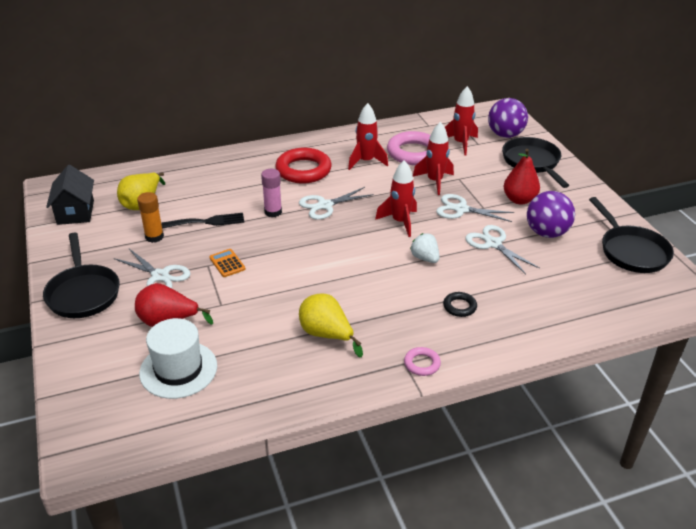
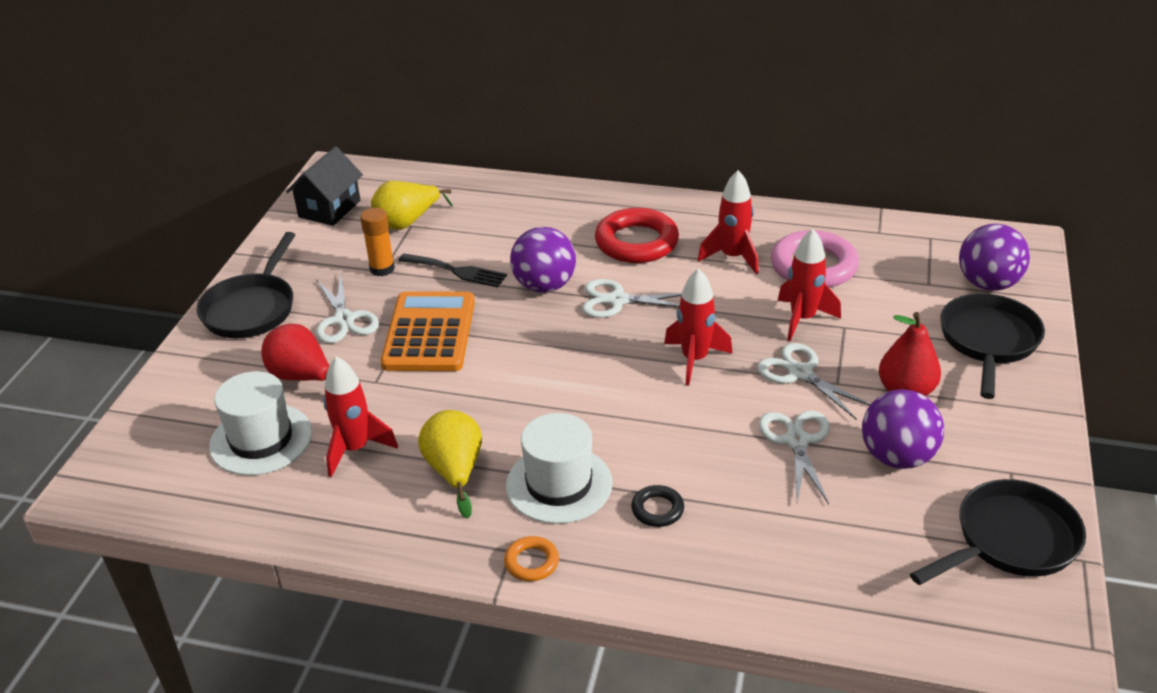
camera: 35 degrees right, 0 degrees up
(227, 263) = (429, 333): orange calculator -> orange calculator, size x2.31
(273, 212) = (544, 286): pink glue stick -> purple ball
(394, 316) = (559, 484): none -> white hat
(422, 364) = (531, 562): pink ring -> orange ring
(425, 258) = (678, 423): white strawberry -> none
(460, 143) = (900, 275): red rocket -> red rocket (355, 449)
(631, 251) = (1010, 540): black pan -> black pan turned 135 degrees counterclockwise

